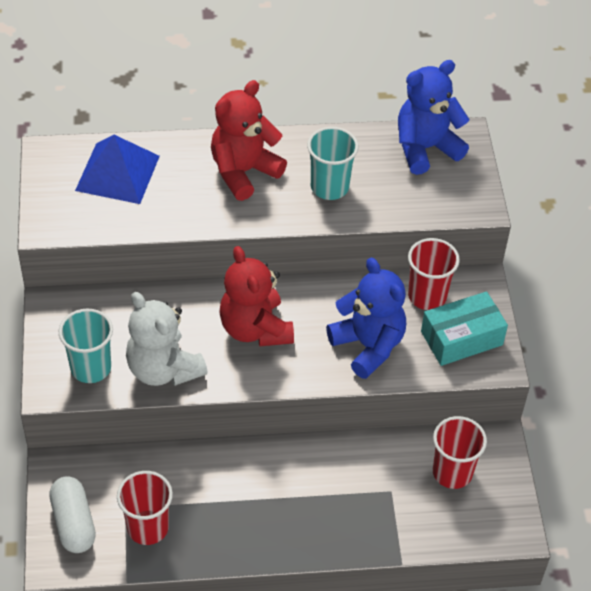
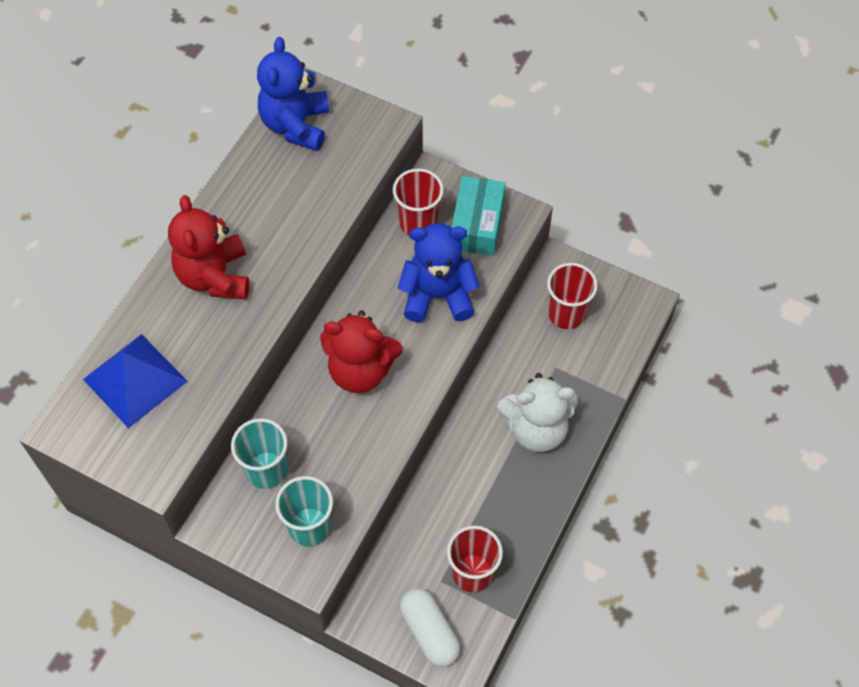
camera: 55 degrees left, 10 degrees up
(73, 523) = (429, 632): white capsule -> white capsule turned 45 degrees clockwise
(163, 369) = (353, 467): white teddy bear -> white teddy bear (536, 428)
(329, 187) = (283, 220): turquoise cup -> turquoise cup (266, 470)

